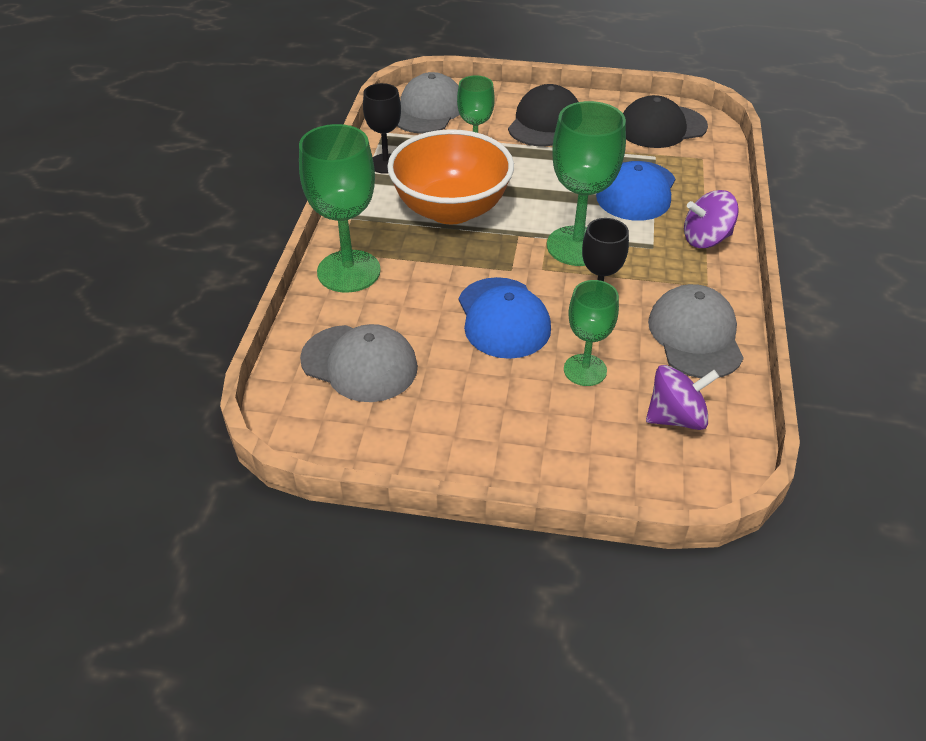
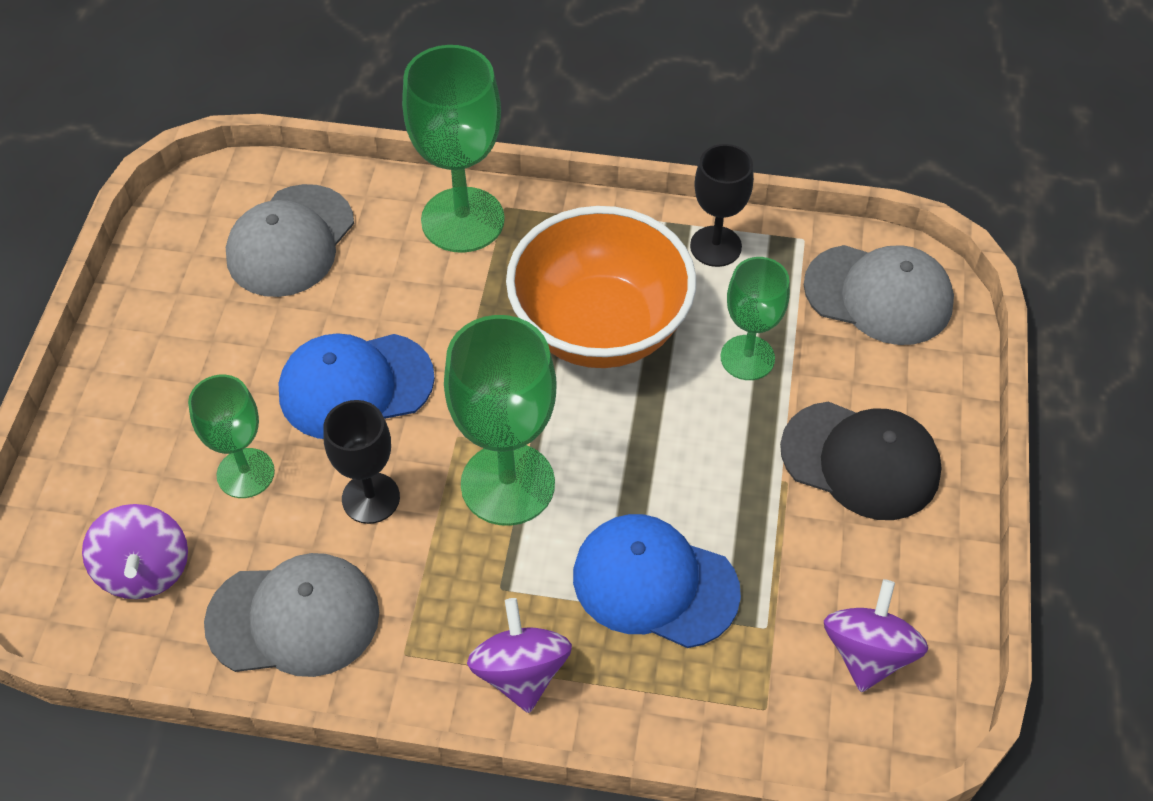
camera: 90 degrees right, 10 degrees up
(662, 127) = (868, 653): black cap -> purple spinning top

